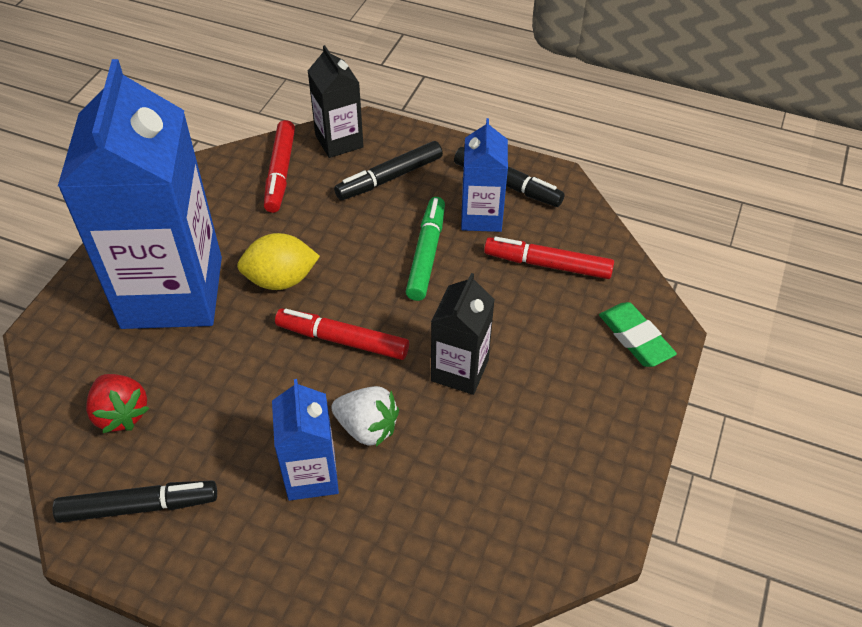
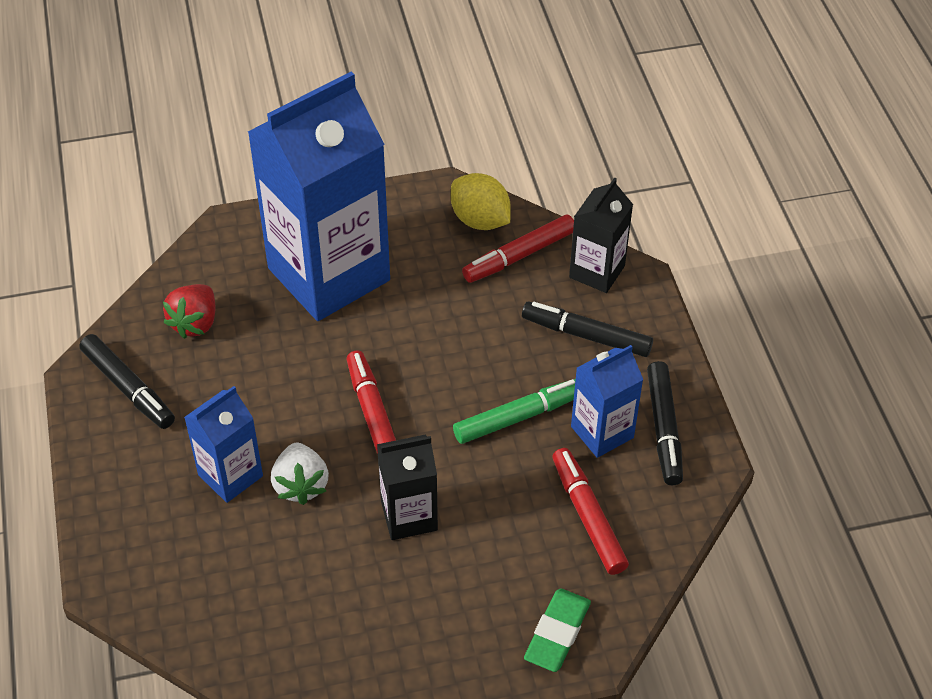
camera: 55 degrees right, 0 degrees up
(281, 280) = (401, 334): yellow lemon -> yellow lemon (480, 220)

